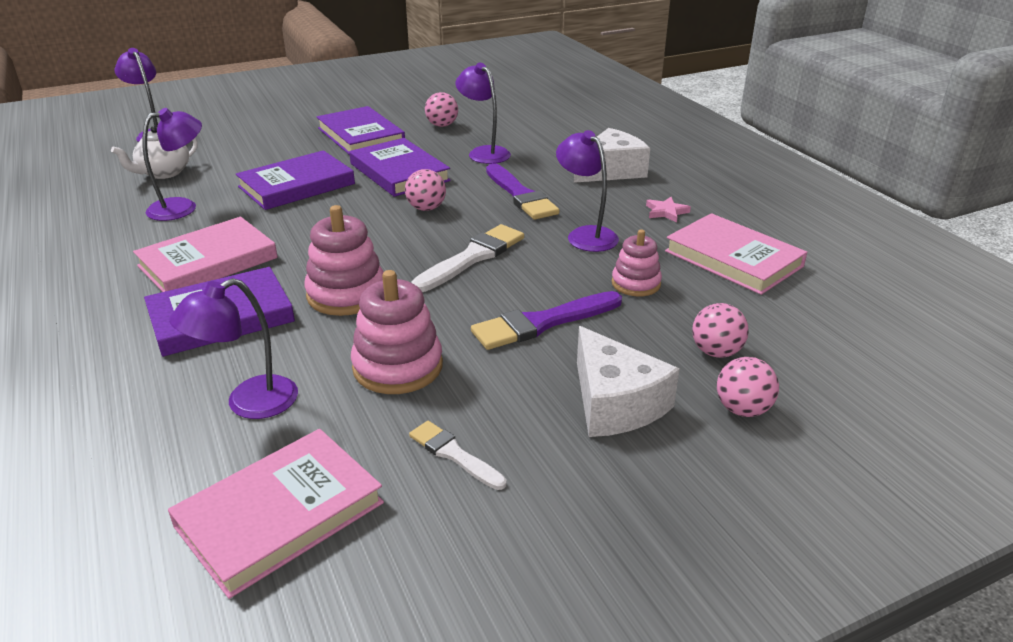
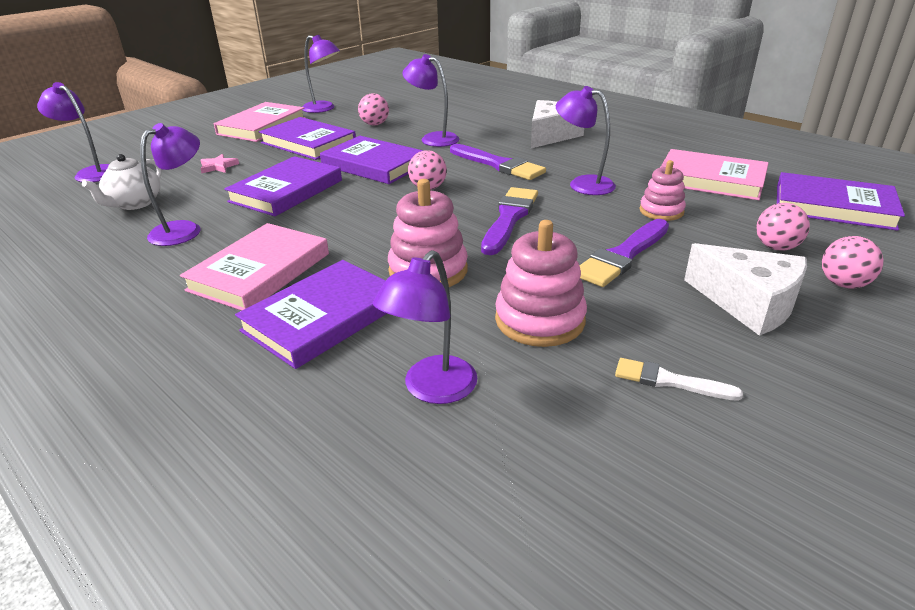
camera: 20 degrees left, 0 degrees up
(280, 515) = (572, 486): pink book -> pink book (262, 126)
(409, 98) = (324, 109): none -> purple lamp
(472, 257) = (509, 218): white brush -> purple brush
(666, 212) = (625, 157): pink star -> pink star (218, 166)
(842, 321) = (833, 207): none -> purple book

